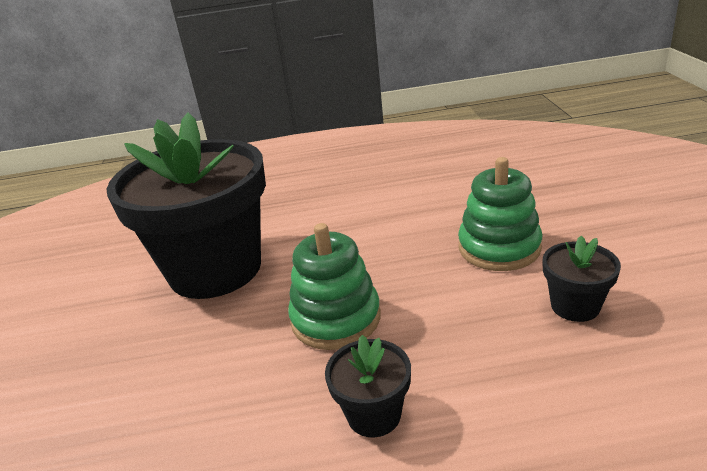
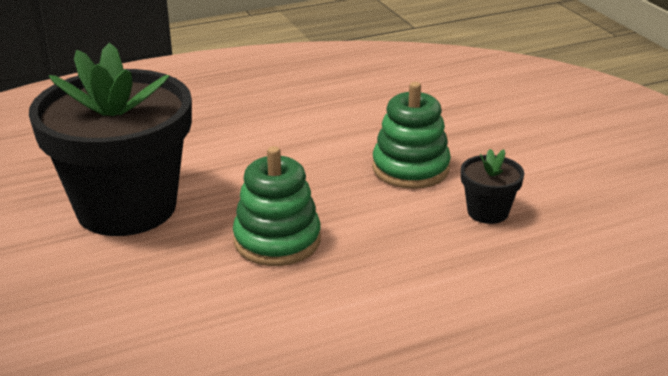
camera: 20 degrees left, 0 degrees up
(374, 414) = (342, 308): black flower pot -> none

